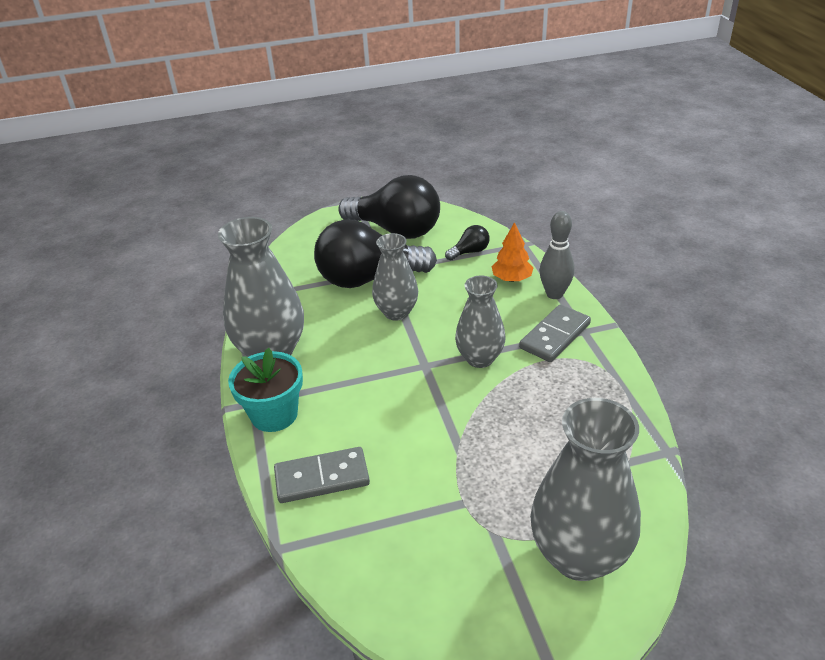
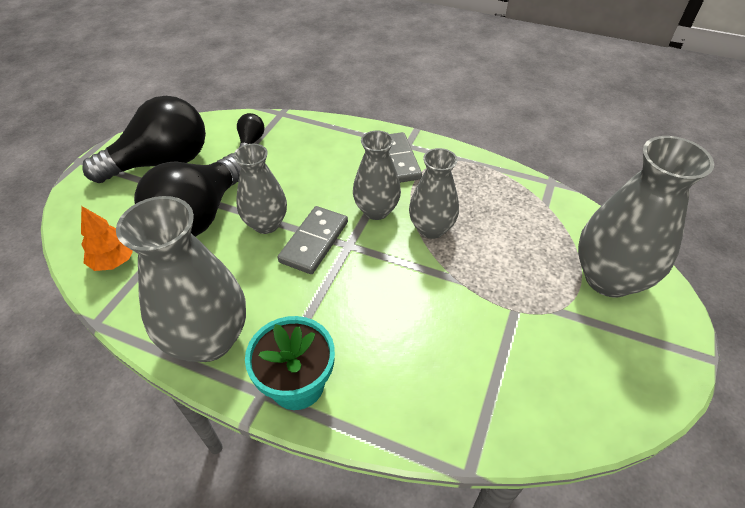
camera: 55 degrees left, 10 degrees up
(322, 478) = (412, 390): grey domino -> grey domino (314, 242)
(498, 401) = (431, 228): none -> grey vase
(512, 279) = (311, 142): orange tree -> orange tree (114, 261)
(554, 294) = (354, 134): grey bowling pin -> none

